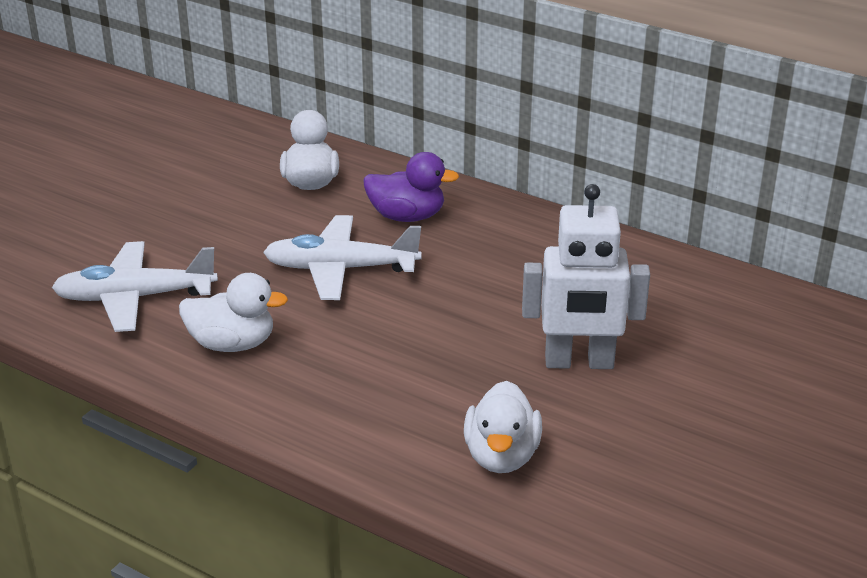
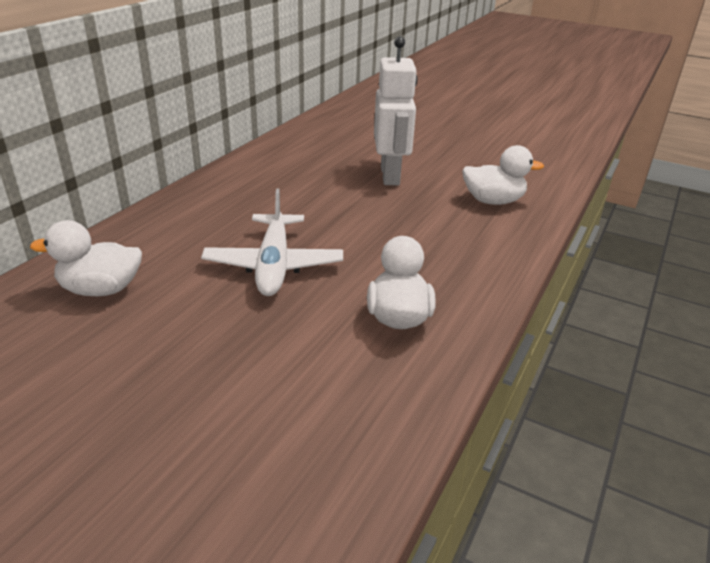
camera: 95 degrees left, 0 degrees up
(134, 298) = (324, 396): white plane -> none
(407, 216) = (189, 235): purple duck -> none

